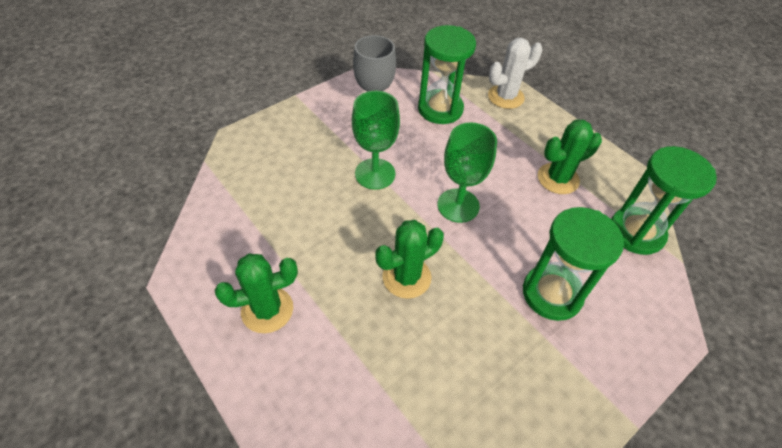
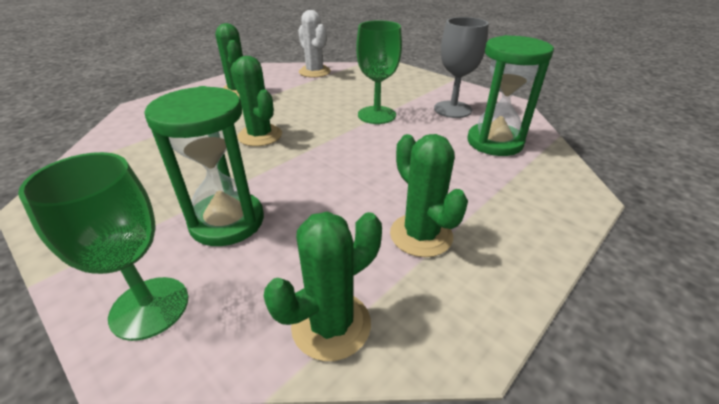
camera: 85 degrees right, 15 degrees down
(458, 205) = (349, 158): green goblet -> green goblet (149, 307)
(505, 97) = (564, 189): white cactus -> white cactus (314, 72)
(636, 232) = (331, 325): green hourglass -> green cactus

